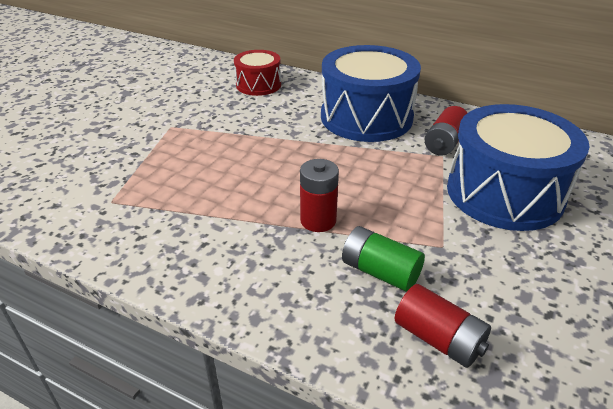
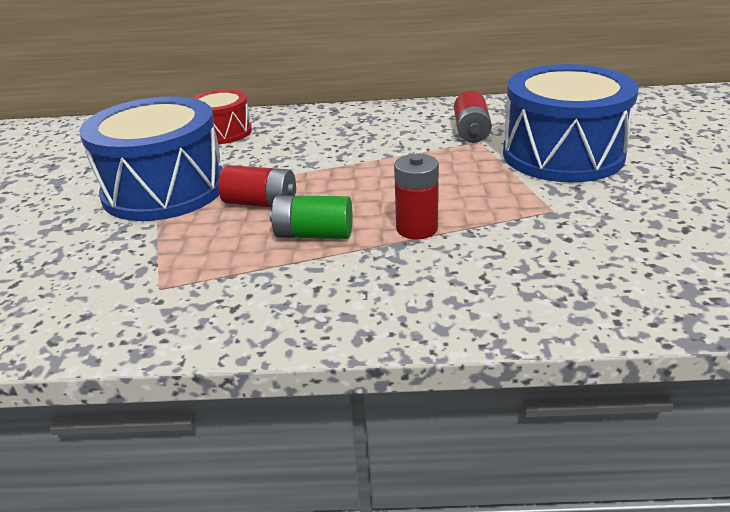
camera: 25 degrees left, 5 degrees down
(366, 117) = (374, 130): blue drum -> blue drum (164, 189)
(380, 271) = (518, 248): green battery -> green battery (313, 234)
(438, 339) = (620, 279): red battery -> red battery (261, 203)

